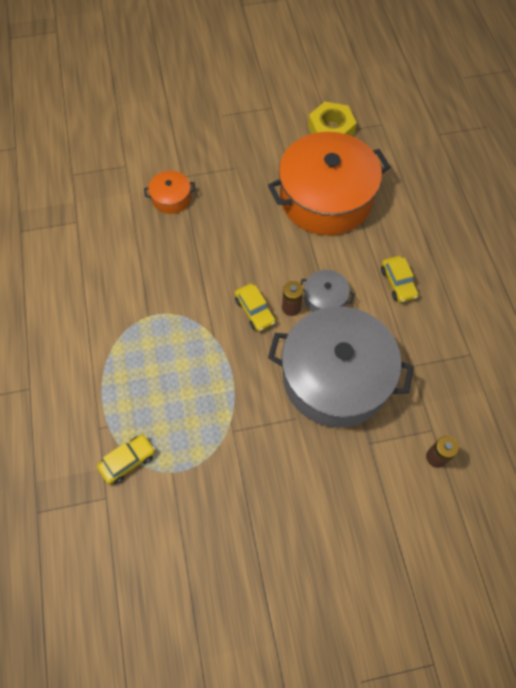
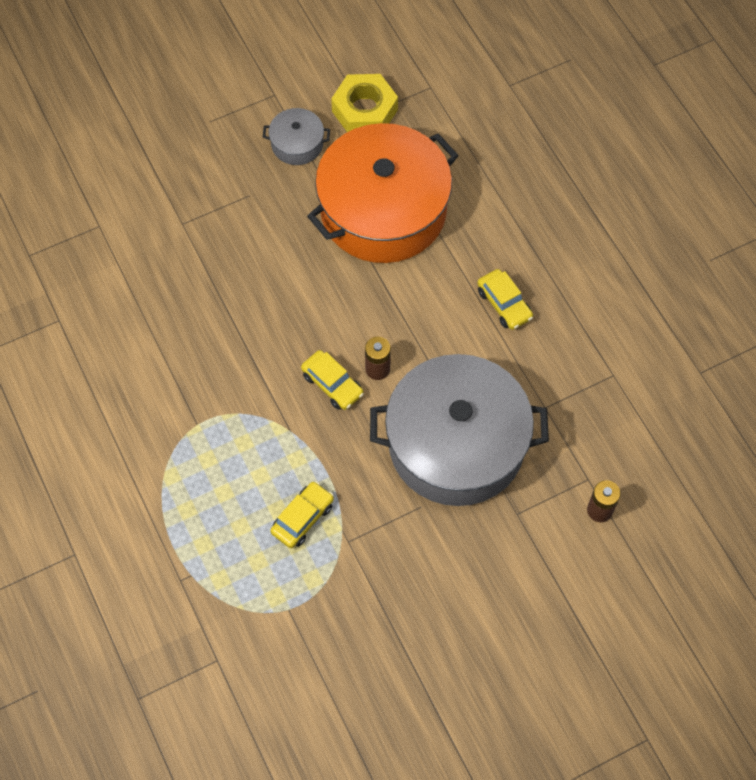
camera: 15 degrees left, 0 degrees up
(128, 461) = (230, 610): yellow car -> yellow car (302, 518)
(171, 198) = (177, 257): orange pot -> none
(325, 298) = (417, 346): grey pot -> grey pot (297, 144)

